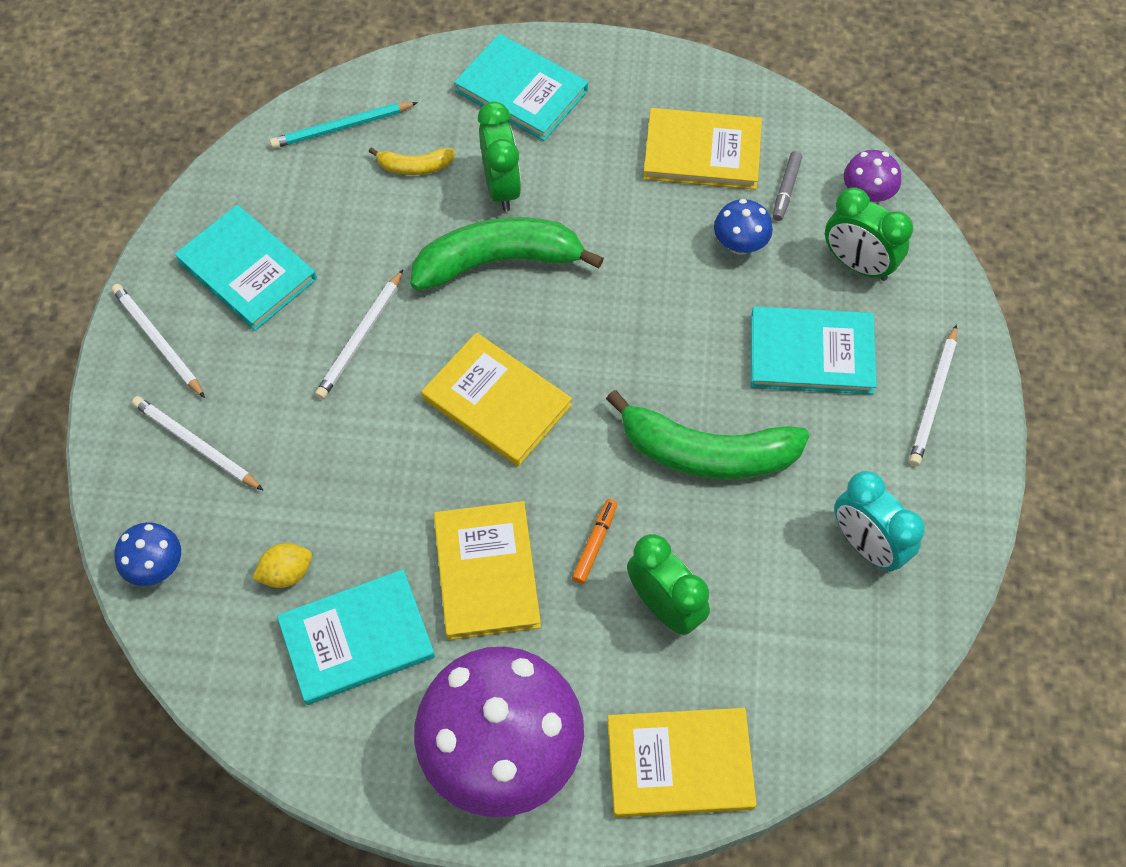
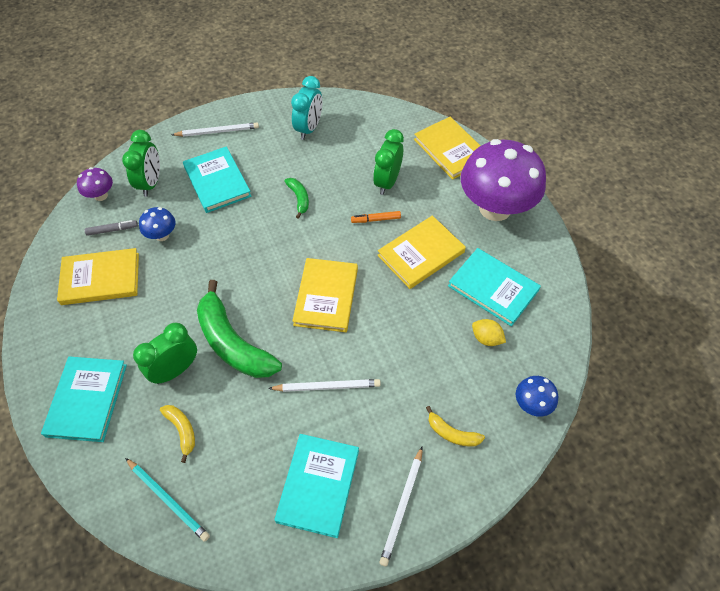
camera: 120 degrees left, 5 degrees down
(195, 445) = (452, 433): white pencil -> yellow banana
(702, 152) = (100, 279): yellow book -> yellow book turned 75 degrees counterclockwise
(706, 453) = (299, 199): green banana -> green banana, size x0.47

